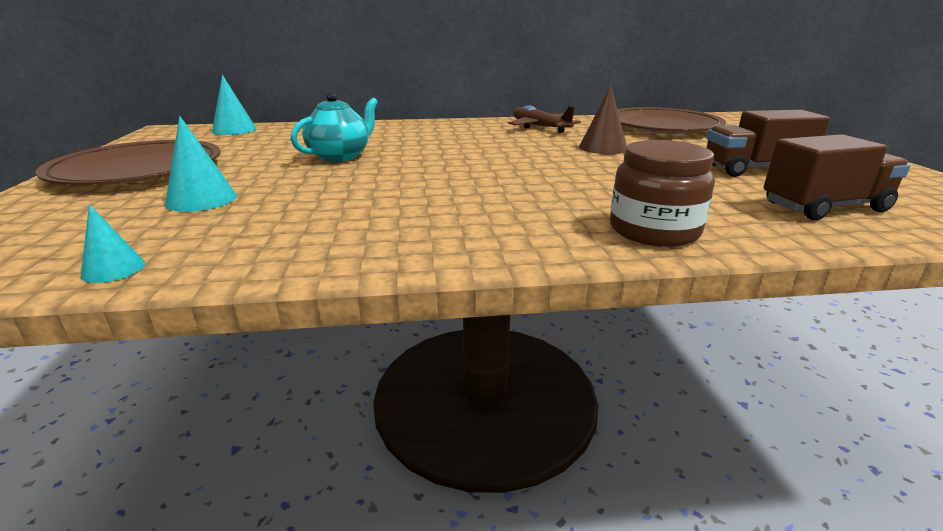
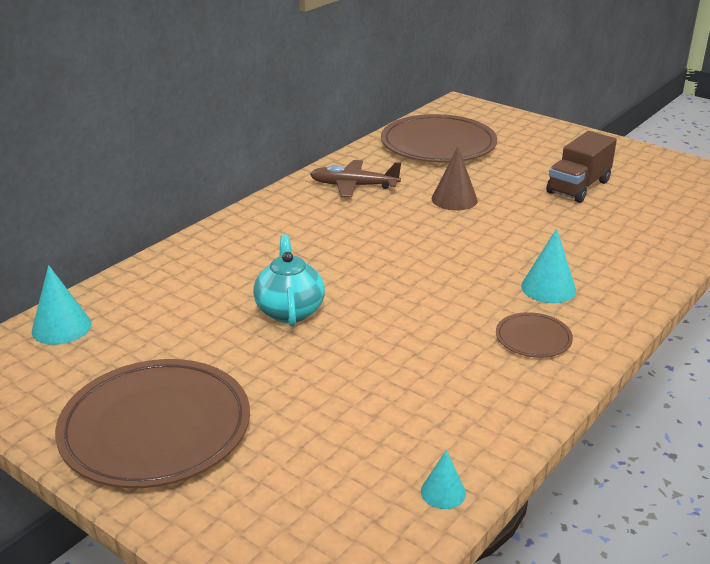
camera: 45 degrees left, 5 degrees up
(201, 199) = (322, 417): turquoise cone -> turquoise cone (548, 288)
(454, 226) = (533, 338): none -> brown plate
(654, 230) = (623, 282): brown jar -> none
(824, 207) = (658, 216): brown truck -> none

